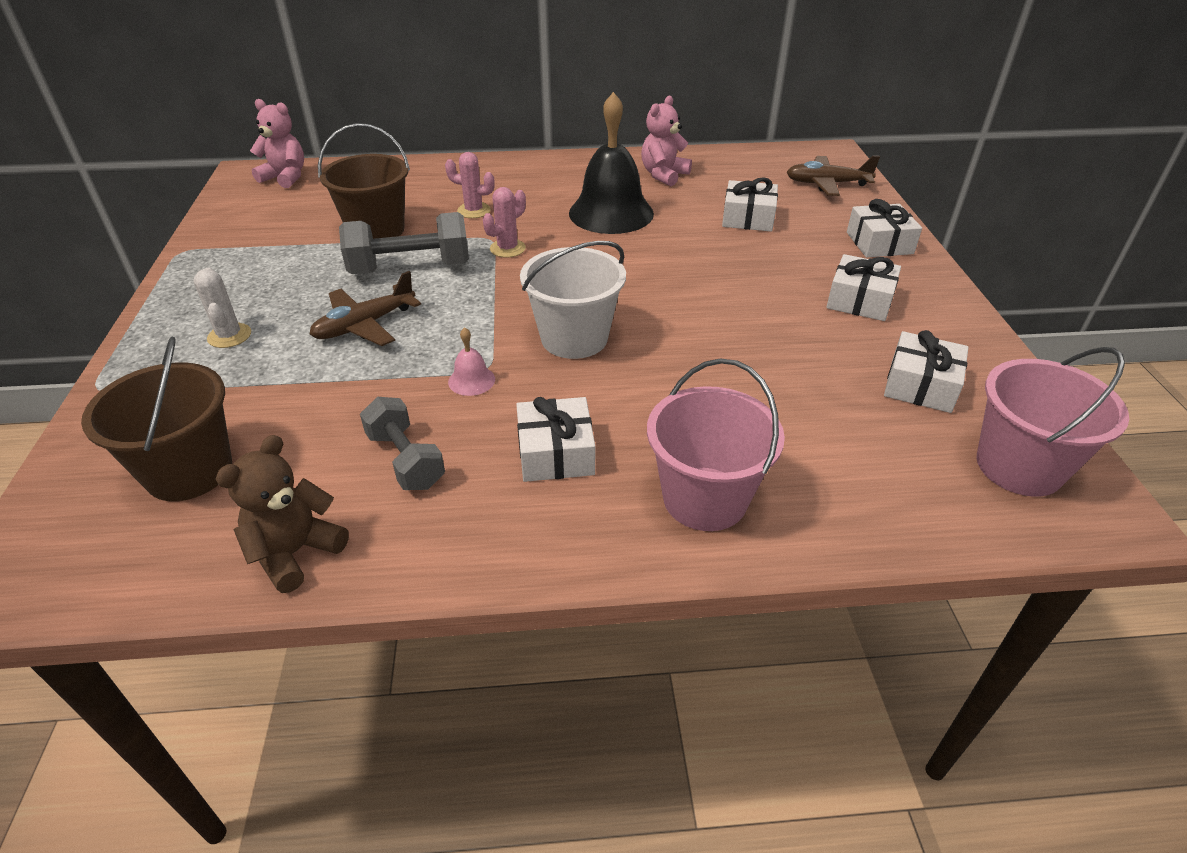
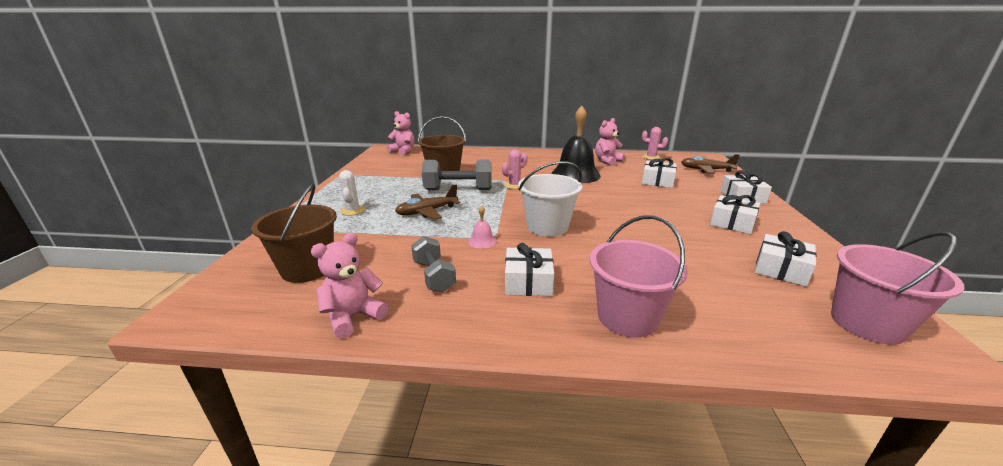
camera: 10 degrees right, 15 degrees down
(295, 552) = (353, 317): brown teddy bear -> pink teddy bear
(474, 211) = (498, 169): pink cactus -> pink cactus (651, 157)

